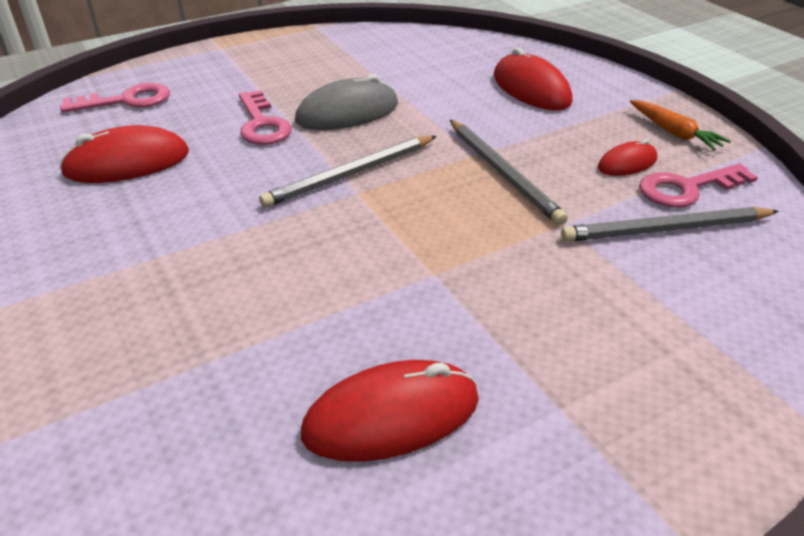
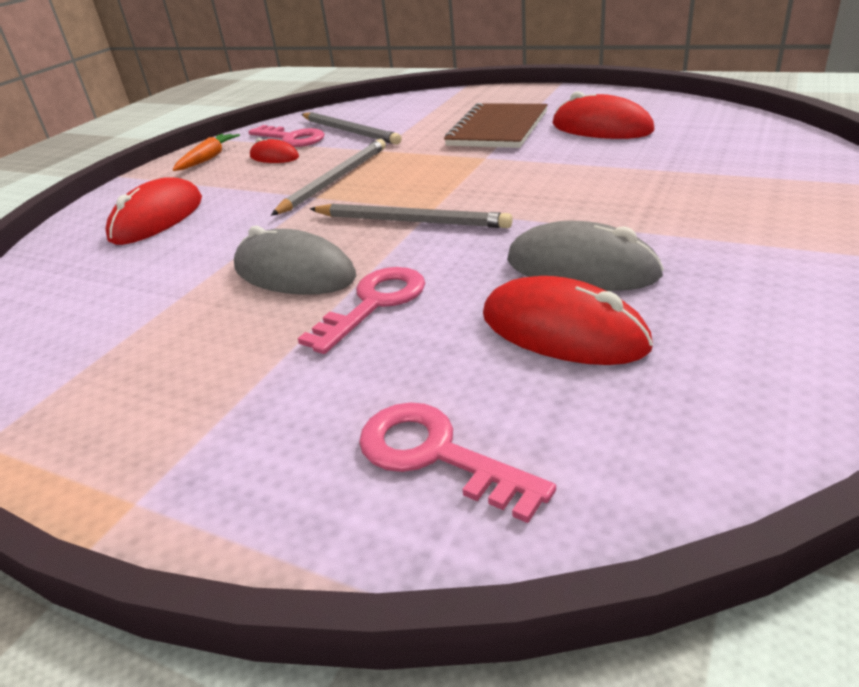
camera: 120 degrees left, 5 degrees down
(162, 203) = (581, 268): none -> grey mouse
(519, 333) = (498, 129): none -> brown notebook

